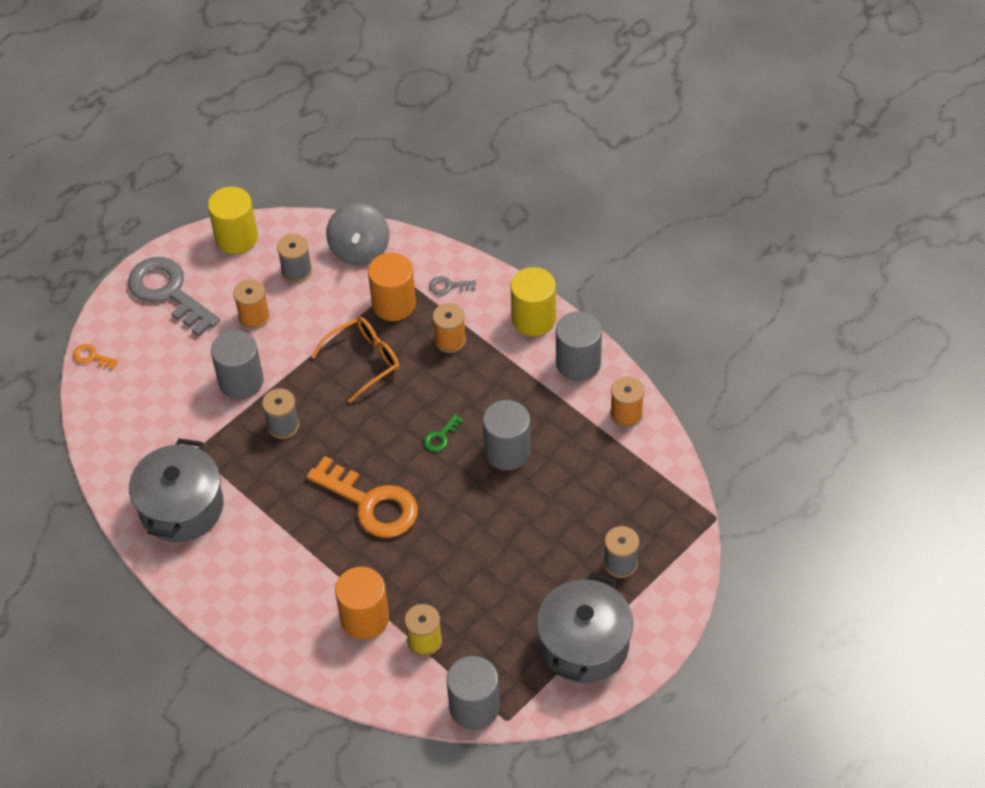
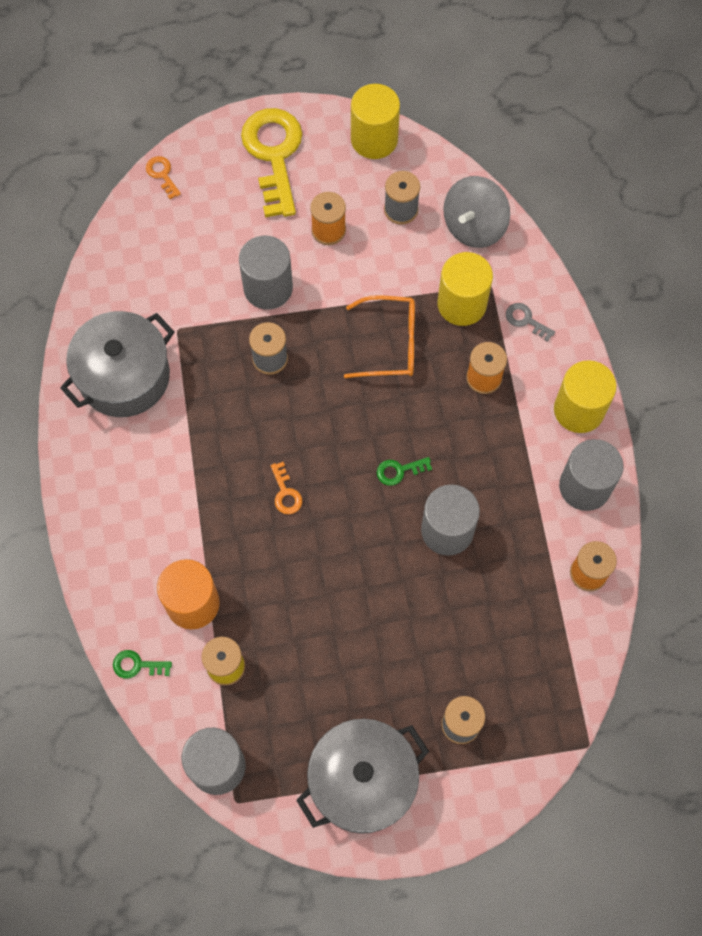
camera: 35 degrees right, 15 degrees up
(168, 292) = (274, 155): grey key -> yellow key
(358, 685) = (137, 665): none -> green key
(371, 503) = (285, 493): orange key -> orange key, size x0.41
(394, 304) = (462, 304): orange cylinder -> yellow cylinder

